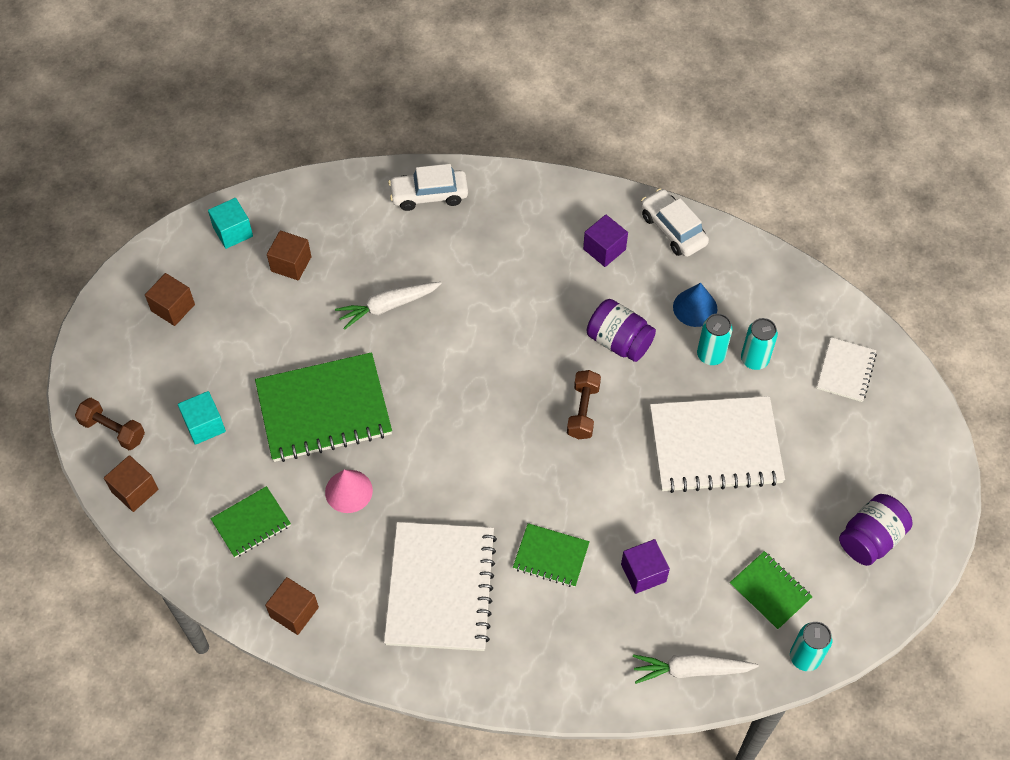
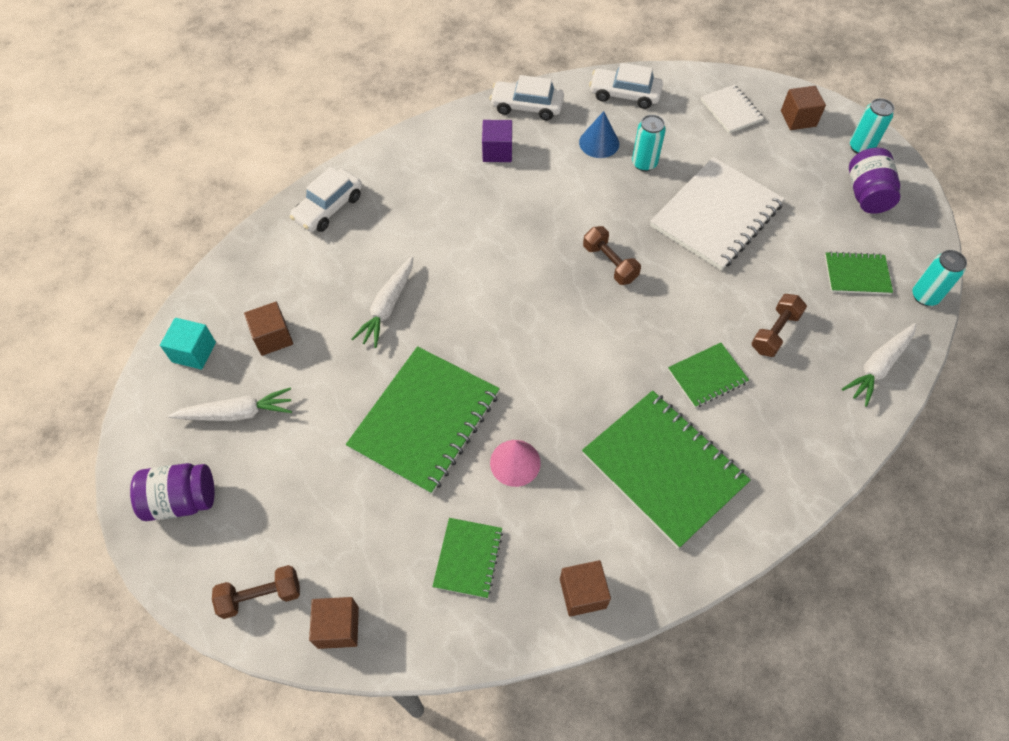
camera: 45 degrees left, 0 degrees up
(173, 308) = (205, 451): brown cube -> brown cube (798, 118)
(204, 425) = (340, 518): turquoise cube -> none
(216, 298) = (237, 413): none -> white carrot
(440, 588) = (663, 469): white notebook -> green notebook
(619, 341) = (578, 201): purple jar -> purple jar (181, 500)
(643, 573) = (775, 332): purple cube -> brown dumbbell
(754, 359) = (673, 145): turquoise can -> turquoise can (861, 147)
(768, 283) = (624, 95): none -> white car

